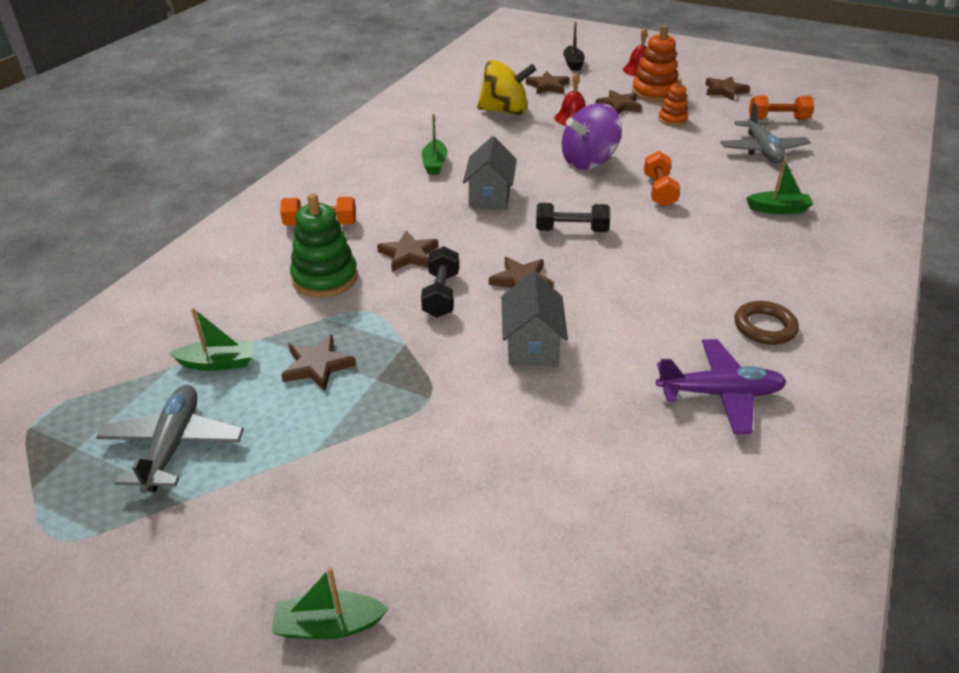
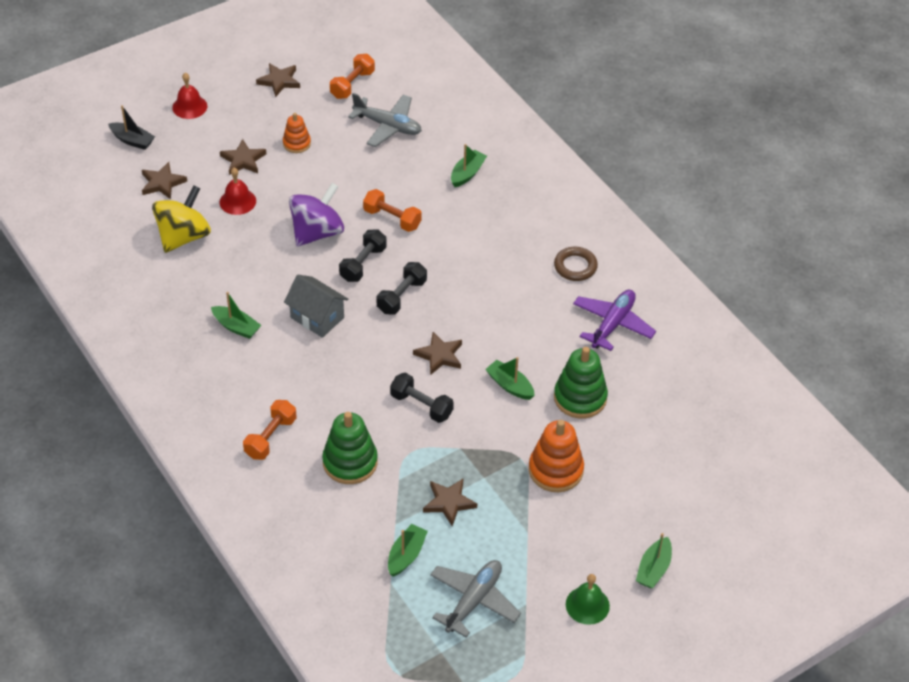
camera: 60 degrees left, 10 degrees up
(173, 445) = (473, 601): grey plane -> grey plane turned 90 degrees clockwise
(217, 568) = (587, 605): none -> green bell
(408, 255) = (358, 402): brown star -> none
(531, 346) = (510, 385): grey house -> green boat
(572, 412) = (580, 398): none -> green stacking toy
(583, 196) = (363, 264): none -> black dumbbell
(589, 162) = (317, 232): purple spinning top -> purple spinning top turned 135 degrees counterclockwise
(654, 93) = (241, 124): orange stacking toy -> orange stacking toy (555, 470)

